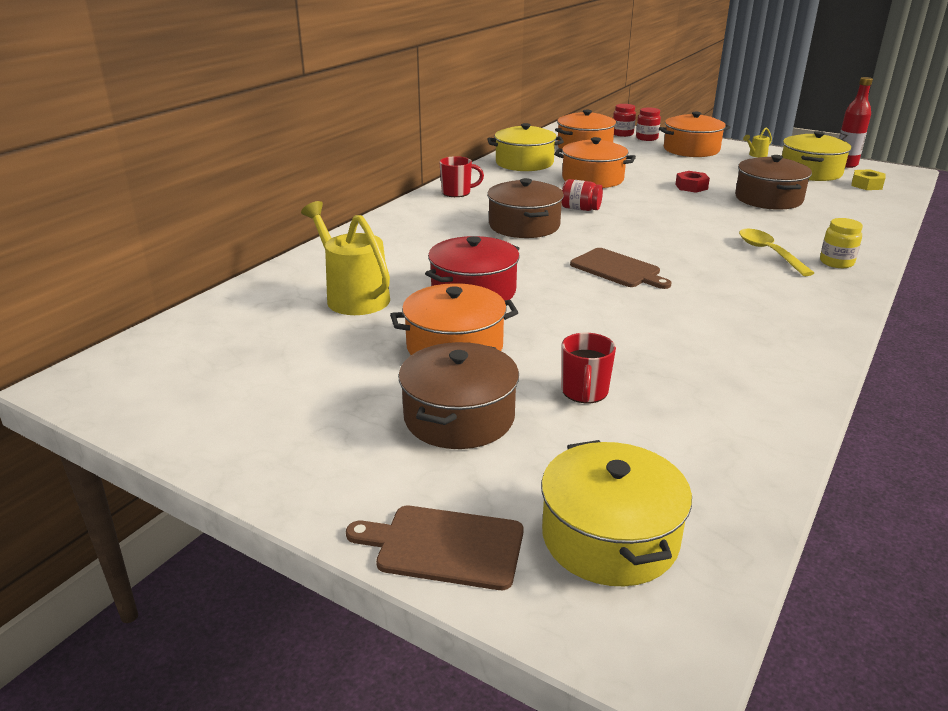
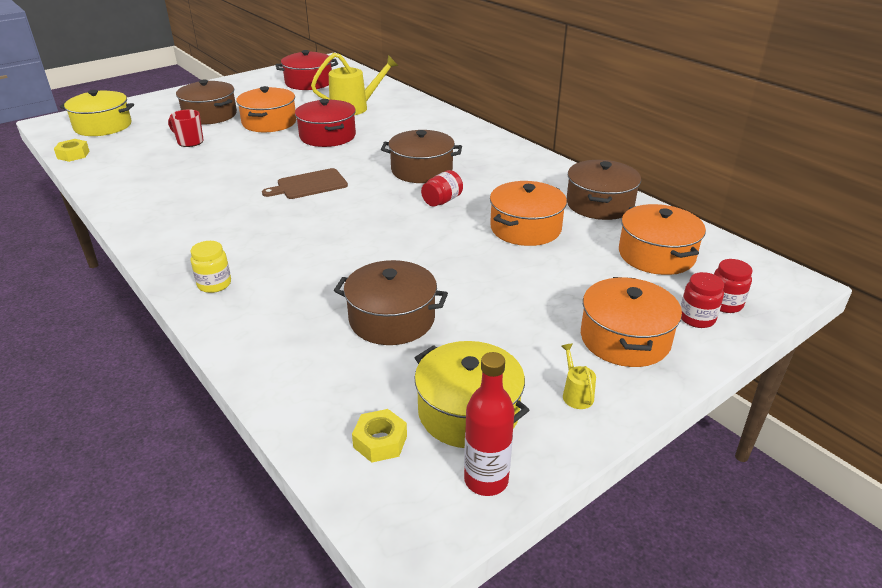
camera: 110 degrees right, 5 degrees up
(233, 366) = (309, 82): none -> red pot
(444, 546) = (143, 103): brown cutting board -> none
(457, 193) = (519, 159): red mug -> none
(524, 163) = (599, 204): yellow pot -> brown pot
(691, 187) = (465, 280): red nut -> none
(752, 499) = (73, 155): none -> yellow nut
(768, 253) = (268, 258): yellow spoon -> none

